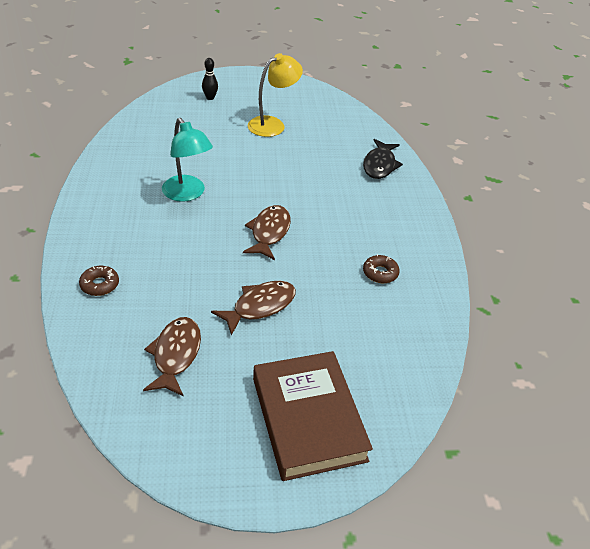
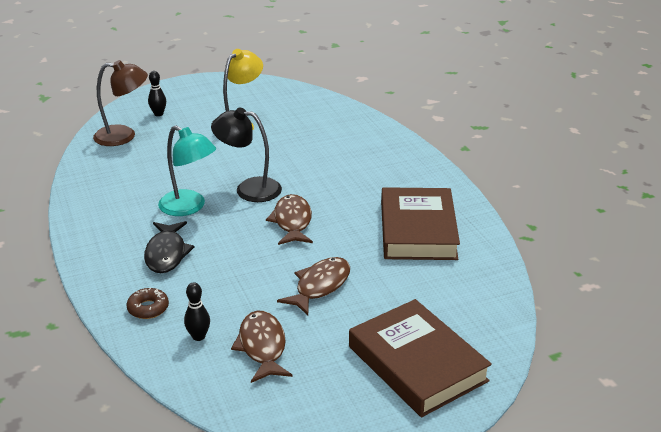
camera: 15 degrees left, 10 degrees down
(126, 326) = (198, 336): none -> black bowling pin
(170, 111) = (124, 136): none -> brown lamp
(248, 189) = (249, 189): none -> black lamp
(380, 165) = (367, 138): black fish -> black fish (166, 254)
(380, 273) = (418, 230): brown donut -> brown book

